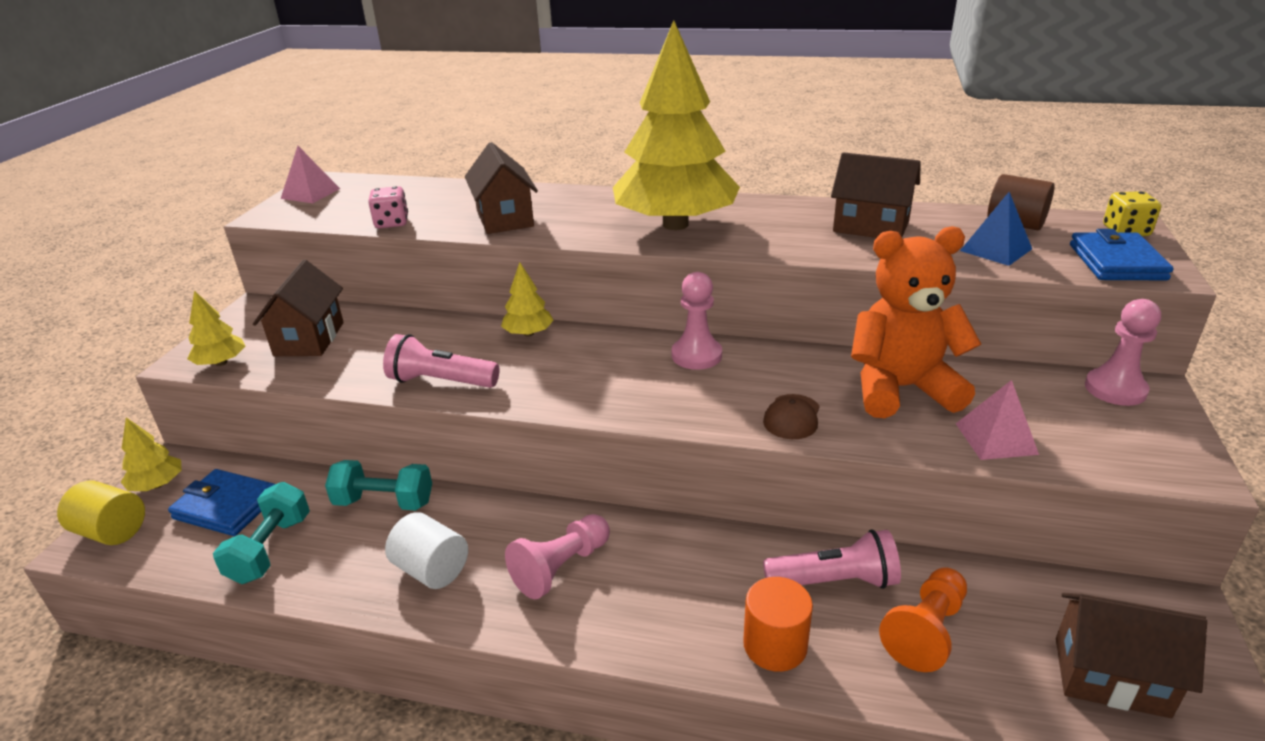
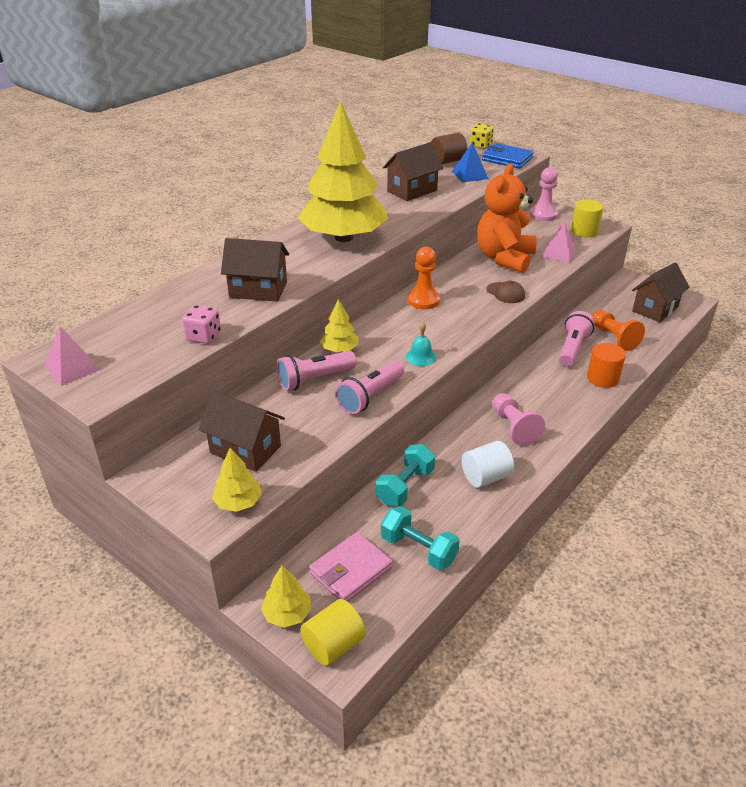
camera: 65 degrees left, 5 degrees up
(227, 506) = (350, 570): blue wallet -> pink wallet
(456, 337) = (314, 379): none -> pink flashlight
(553, 392) = (421, 357): none -> turquoise bell
(696, 355) = (423, 300): pink pawn -> orange pawn
(1126, 449) = (584, 231): none -> yellow cylinder

